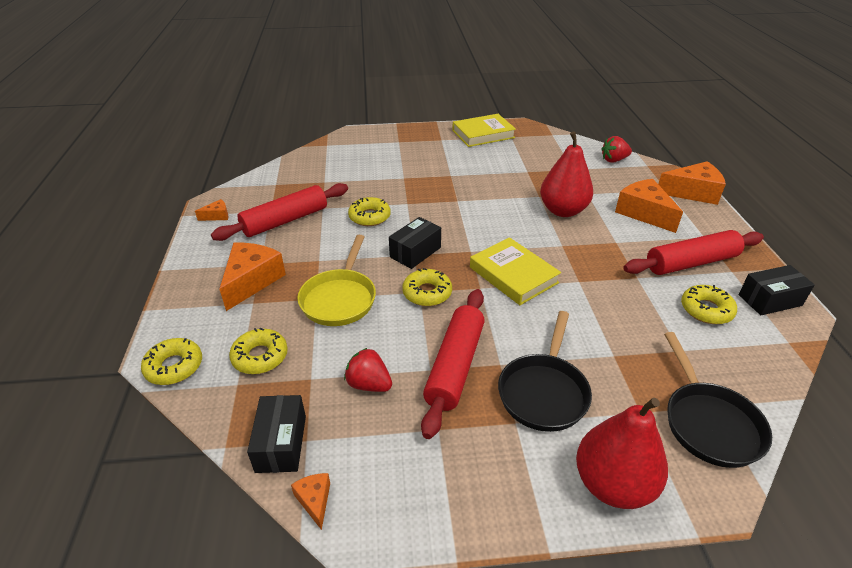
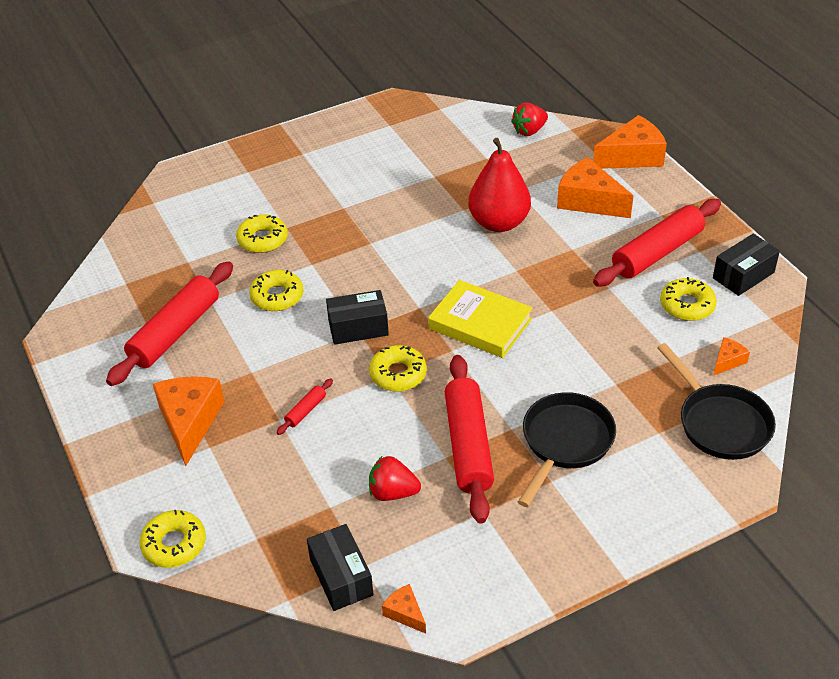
camera: 20 degrees left, 5 degrees up
(217, 216) = (82, 351): orange cheese -> orange cheese (727, 361)
(260, 357) = (261, 503): yellow donut -> yellow donut (262, 239)
(340, 298) = (306, 411): yellow pan -> red rolling pin
(415, 252) = (358, 328): black box -> black box turned 60 degrees clockwise
(483, 134) = (352, 130): yellow book -> none
(544, 392) = (565, 442): black pan -> black pan turned 150 degrees counterclockwise
(613, 484) = (656, 506): red pear -> none

